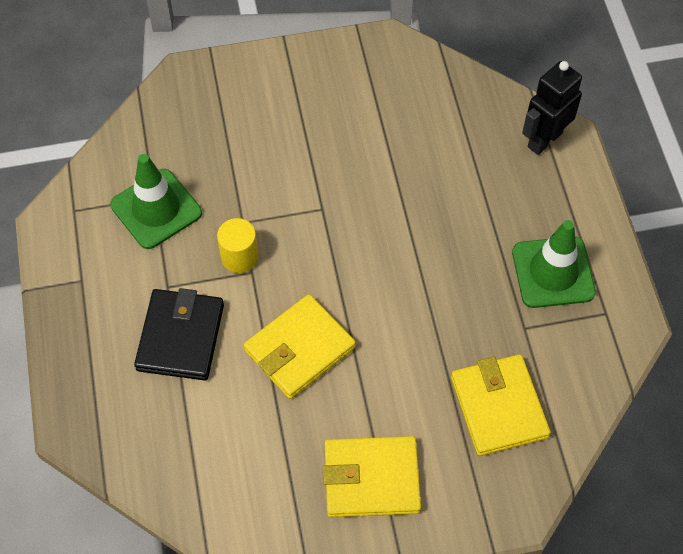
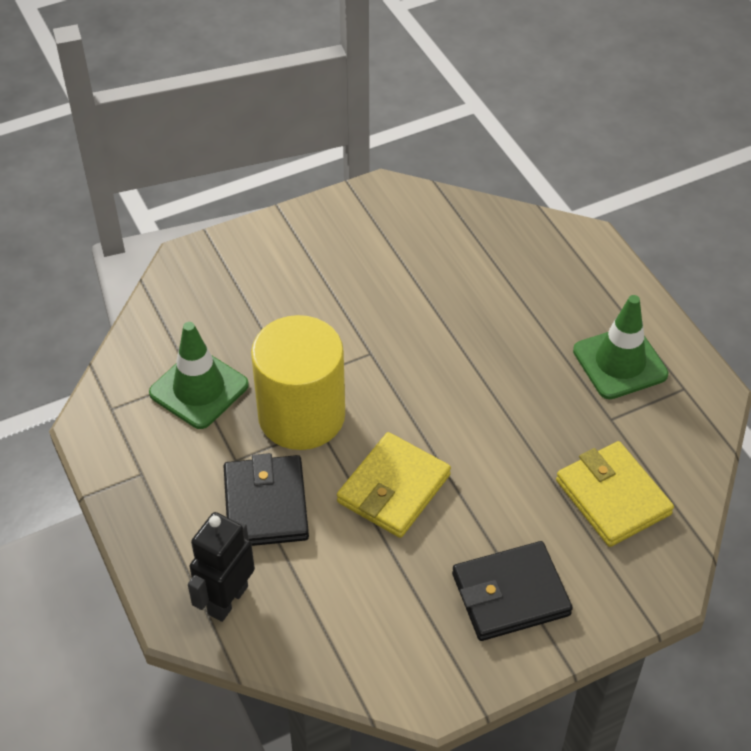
camera: 15 degrees left, 10 degrees down
(239, 257) = (301, 416): yellow cylinder -> yellow cylinder, size x2.18
(371, 479) = (510, 594): yellow wallet -> black wallet
(544, 140) = (567, 246): black robot -> black robot (227, 600)

